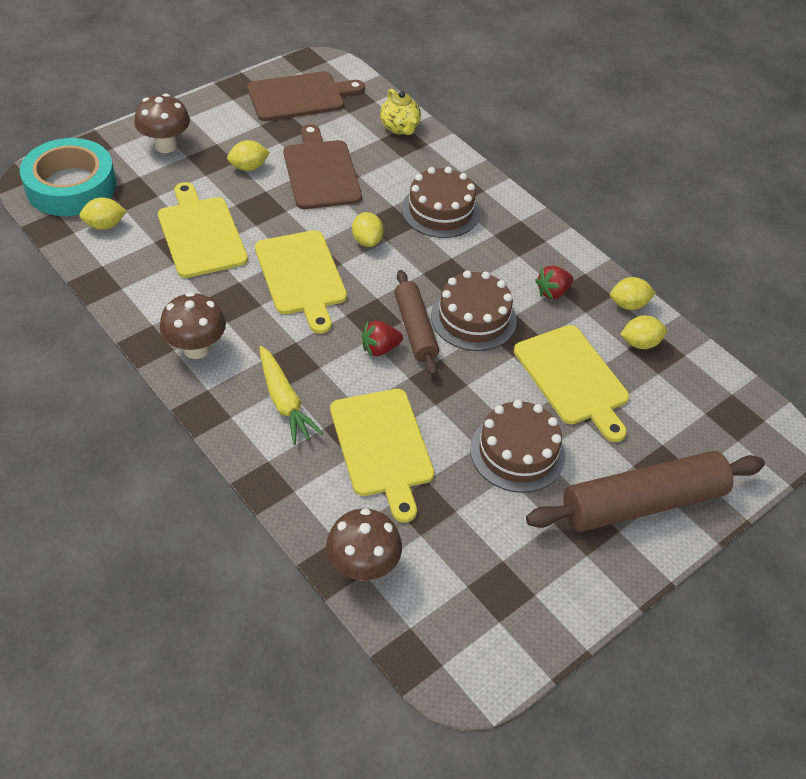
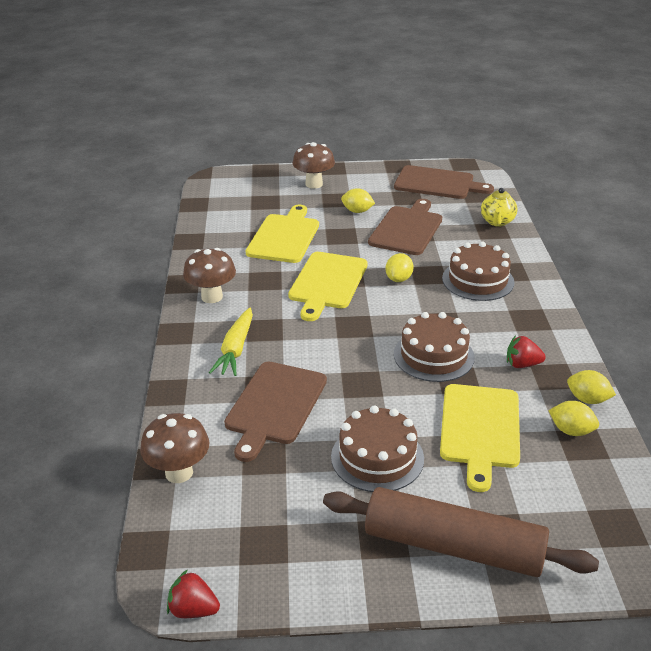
camera: 40 degrees right, 15 degrees down
(71, 186) = (231, 187): turquoise tape -> none
(105, 225) = (229, 213): yellow lemon -> none
(380, 348) = (338, 346): red strawberry -> red strawberry (193, 610)
(382, 446) = (275, 406): yellow cutting board -> brown cutting board
(415, 329) = (379, 344): brown rolling pin -> none

